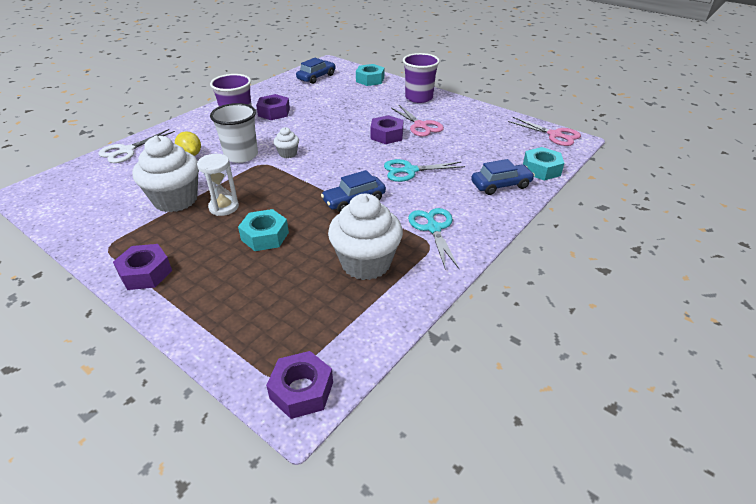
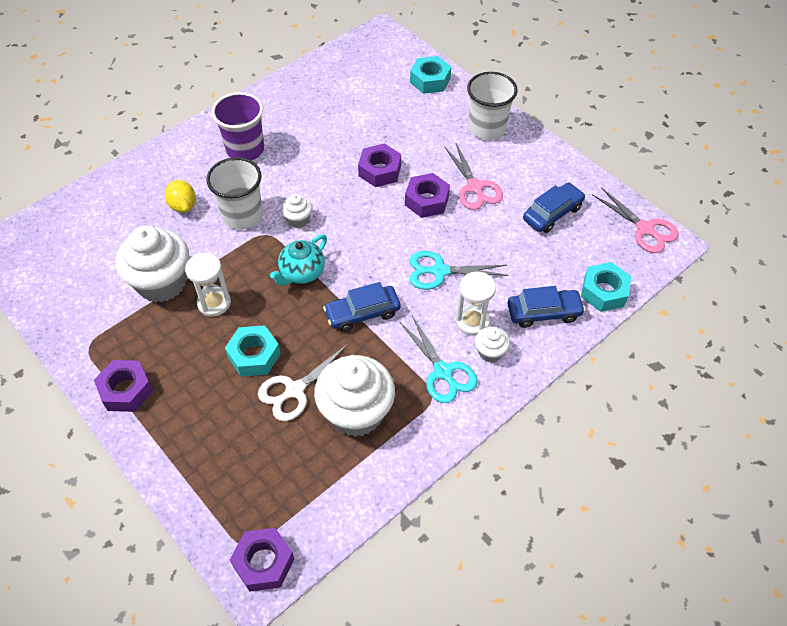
camera: 10 degrees right, 15 degrees up
(126, 151) = (109, 188): white scissors -> white scissors (295, 390)
(274, 112) = (292, 136): purple nut -> purple nut (379, 170)
(297, 182) = (302, 273): none -> turquoise teapot
(316, 77) = (358, 66): blue car -> blue car (552, 213)
(419, 98) = (487, 128): purple cup -> white cup
(433, 228) = (443, 372): turquoise scissors -> turquoise scissors turned 150 degrees clockwise
(446, 196) = (472, 321): none -> white hourglass
(468, 212) = (490, 352): none -> white cupcake

